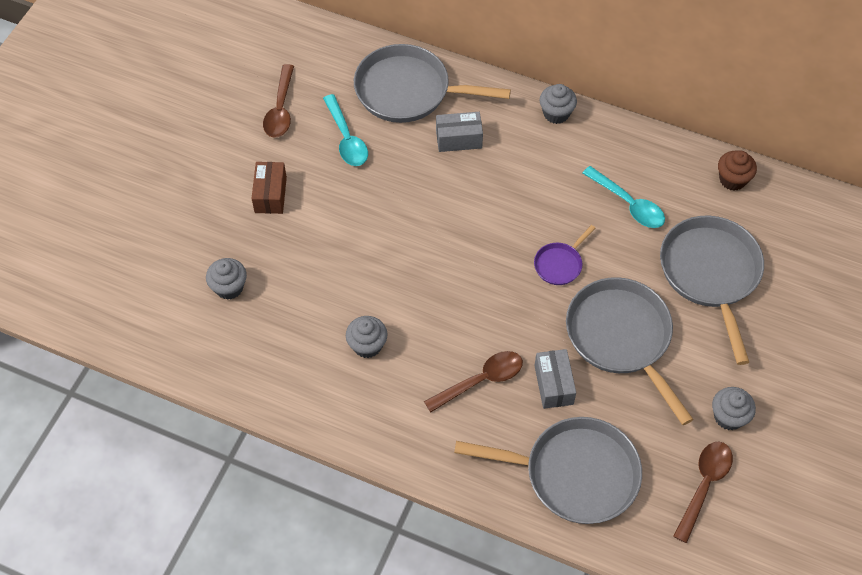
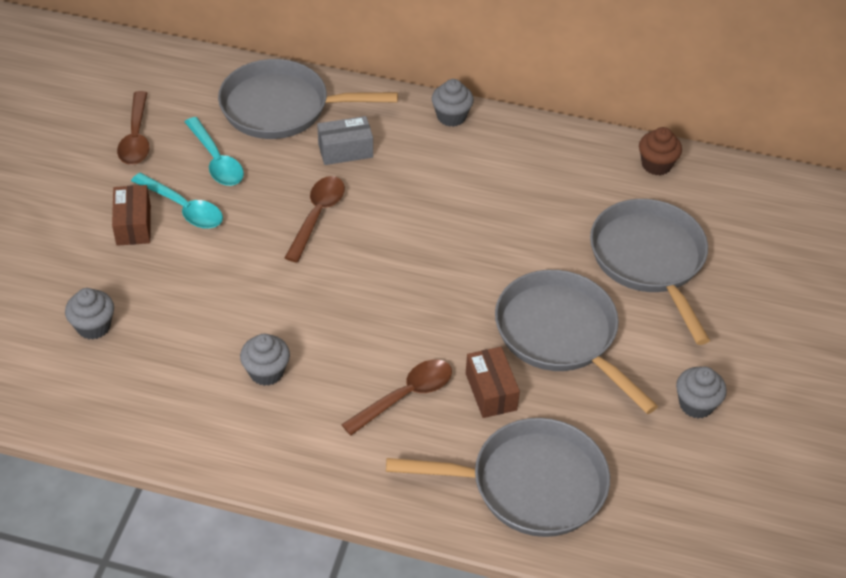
camera: 10 degrees left, 10 degrees down
(553, 384) = (491, 391): grey box -> brown box
(559, 264) = (478, 266): purple pan -> none
(628, 204) = (546, 199): turquoise spoon -> turquoise spoon (184, 208)
(704, 485) = (681, 480): brown spoon -> brown spoon (317, 216)

